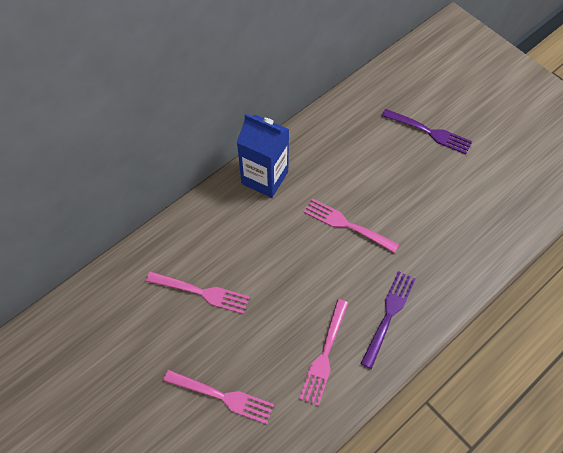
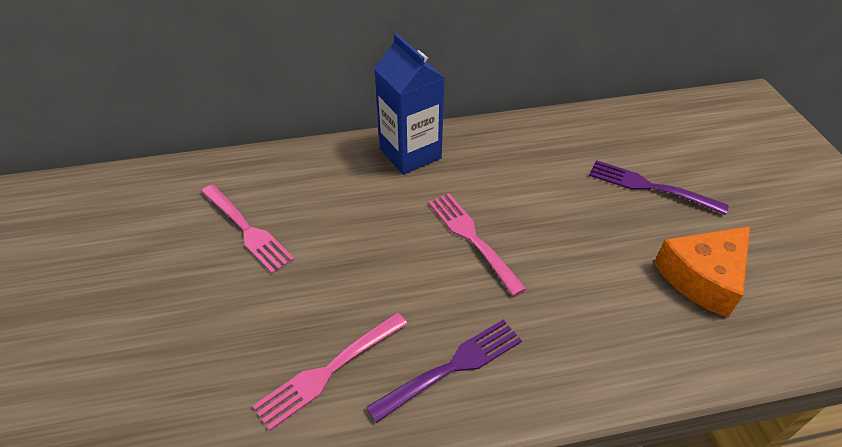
camera: 30 degrees right, 15 degrees down
(221, 396) = (167, 350): pink fork -> none
(428, 132) = (651, 187): purple fork -> purple fork turned 150 degrees clockwise
(486, 186) = (702, 277): none -> orange cheese

